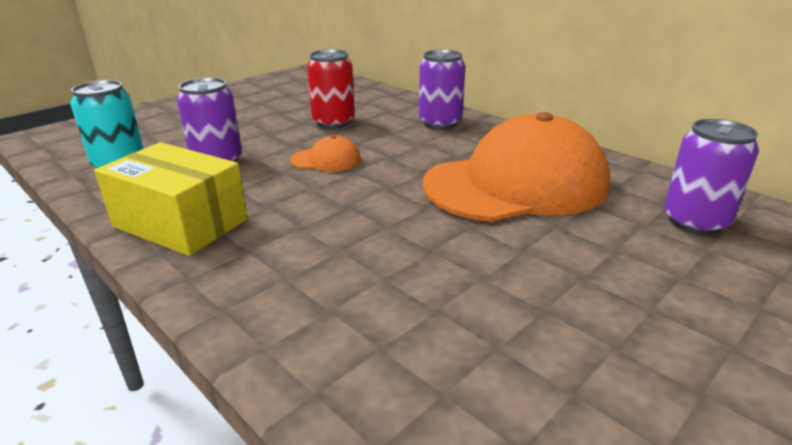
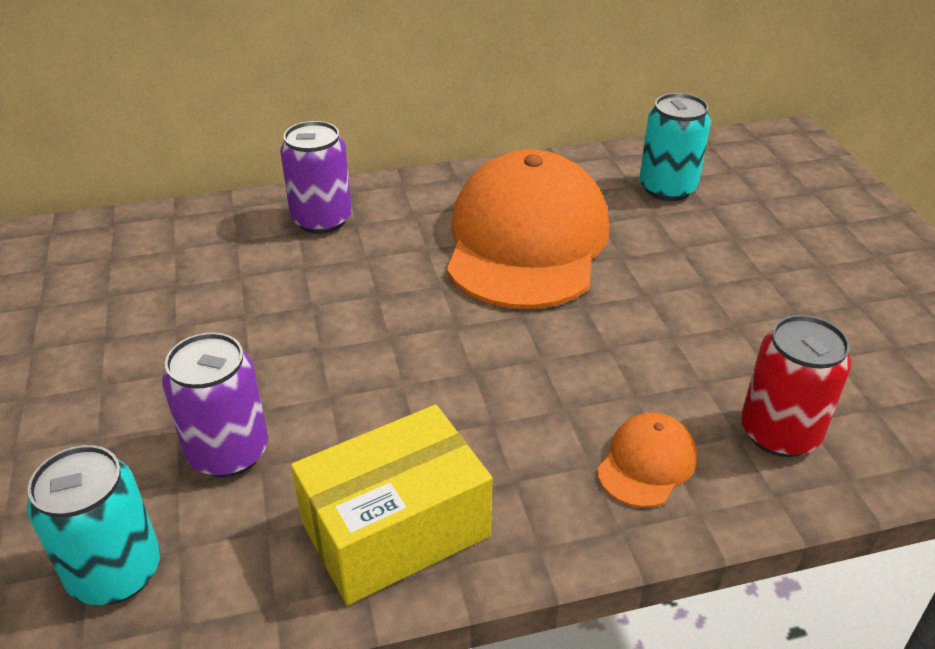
camera: 60 degrees left, 10 degrees up
(326, 160) = (334, 347): orange cap -> orange cap (647, 463)
(333, 122) = (212, 300): red can -> red can (779, 433)
(695, 221) = (667, 188): purple can -> turquoise can

